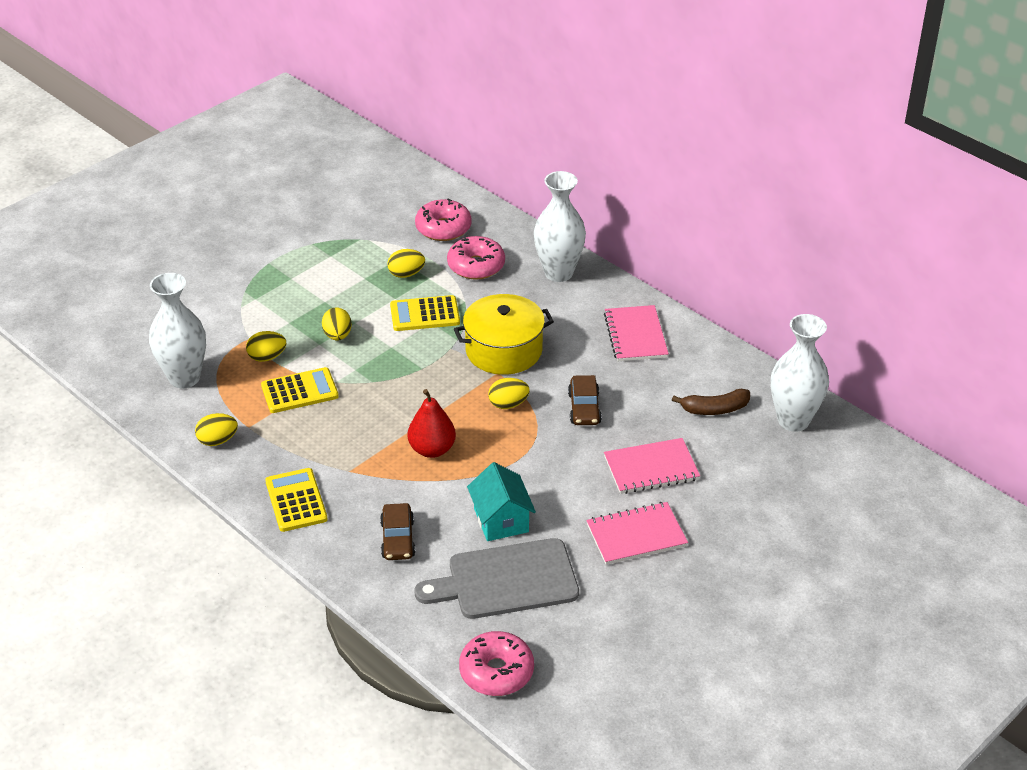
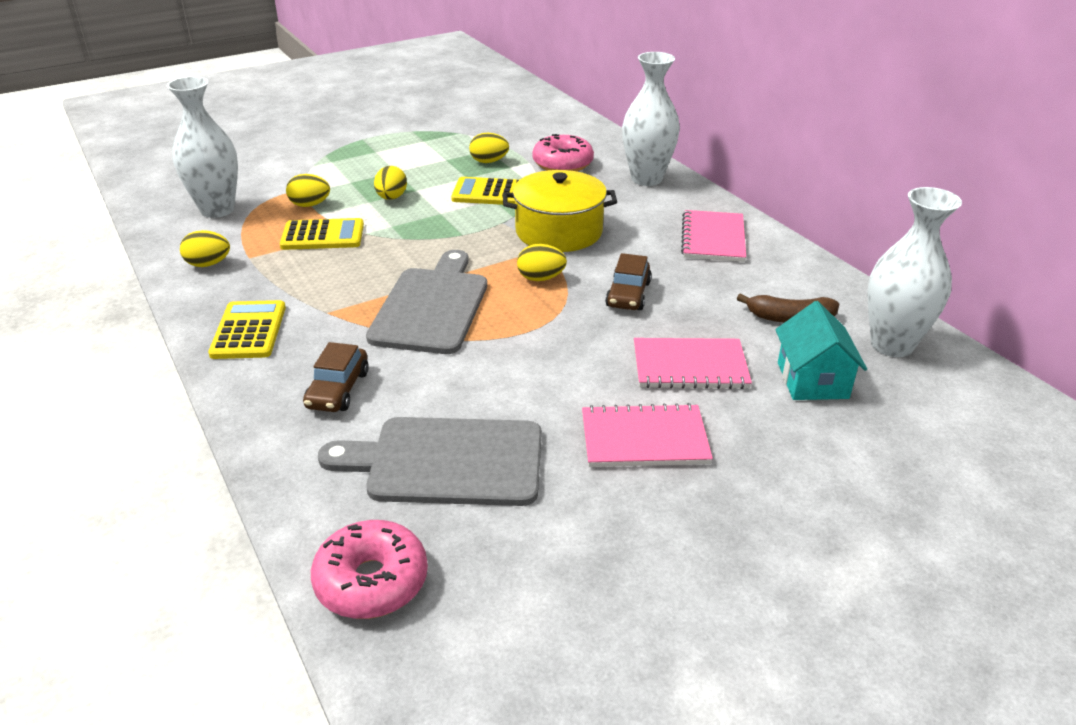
camera: 15 degrees right, 5 degrees down
(432, 449) = (432, 306): red pear -> grey cutting board
(443, 228) = (544, 134): pink donut -> none
(501, 520) = (475, 391): turquoise house -> turquoise house (812, 380)

